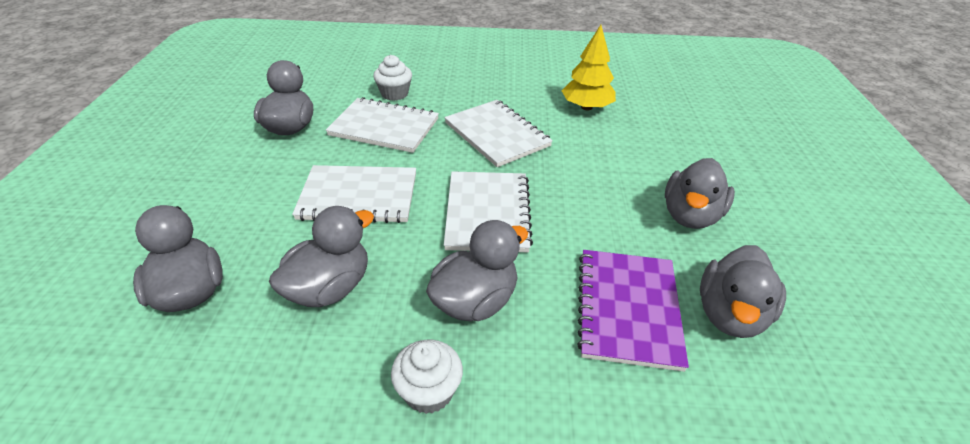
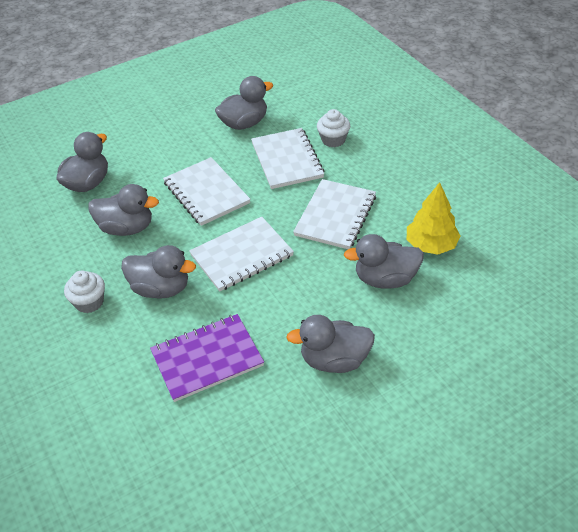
camera: 60 degrees right, 5 degrees up
(730, 314) = (242, 412): grey duck -> grey duck (385, 279)

